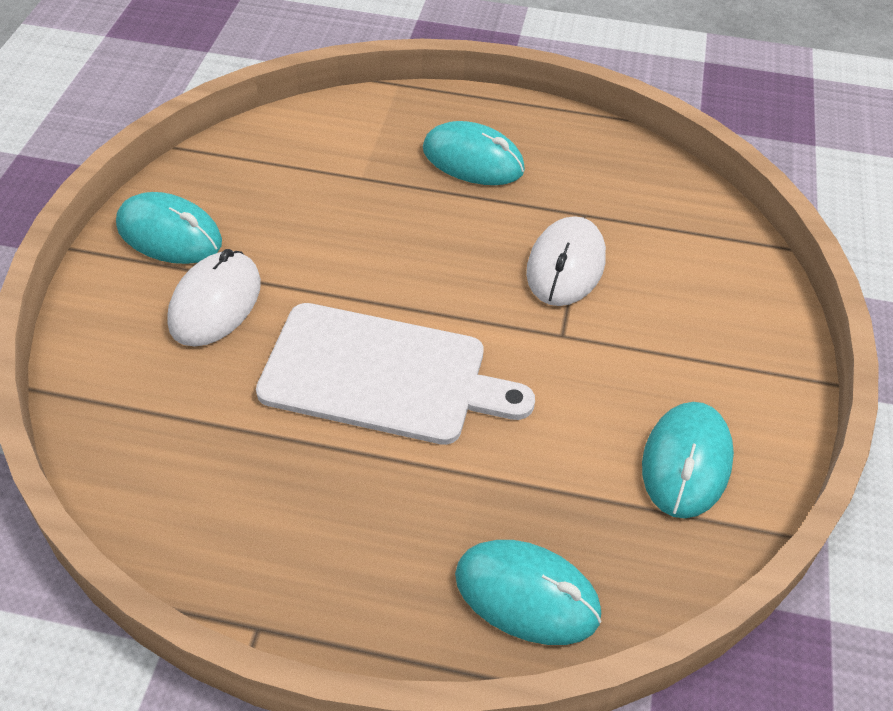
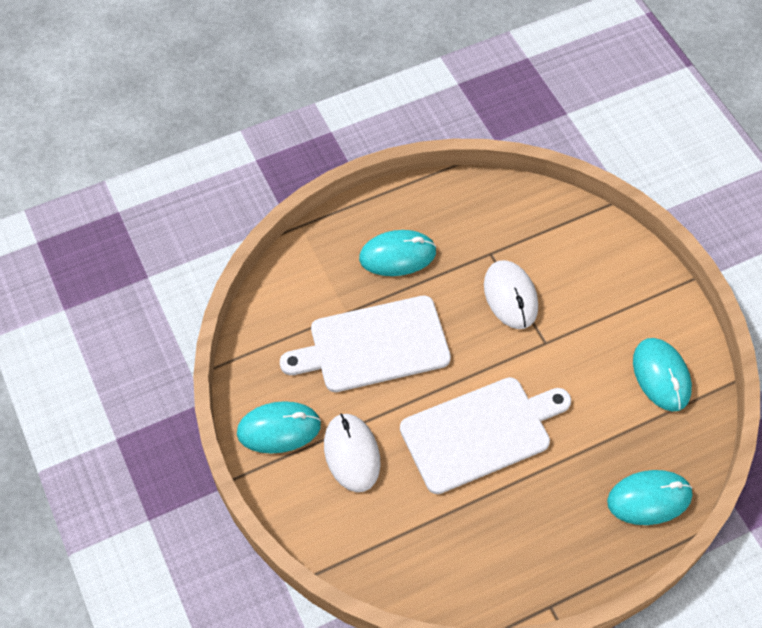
camera: 35 degrees left, 10 degrees up
(356, 221) = (373, 345): none -> white cutting board

